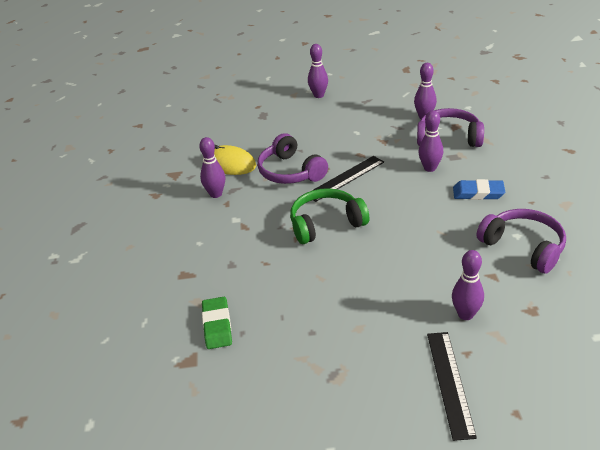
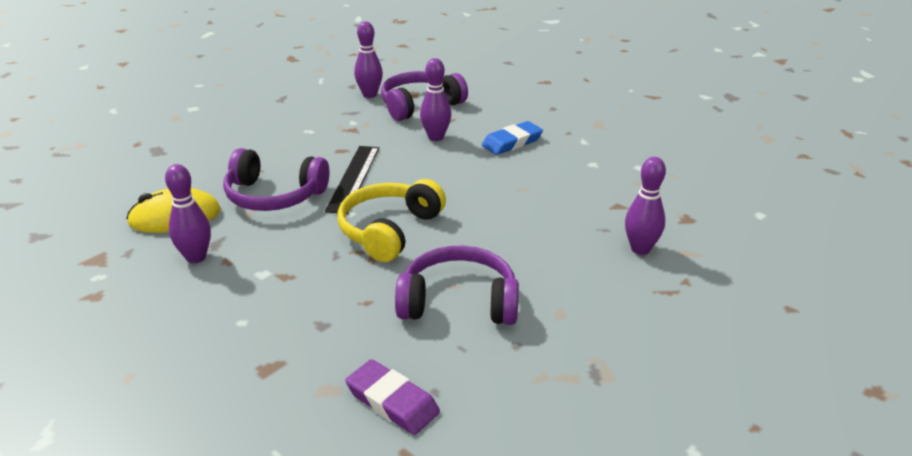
camera: 45 degrees left, 5 degrees down
(217, 325) = (392, 401): green eraser -> purple eraser
(318, 95) = (212, 109): purple bowling pin -> none
(326, 224) = (389, 230): green headphones -> yellow headphones
(449, 383) = (707, 315): black ruler -> none
(523, 247) = (611, 171): purple headphones -> purple headphones (459, 302)

